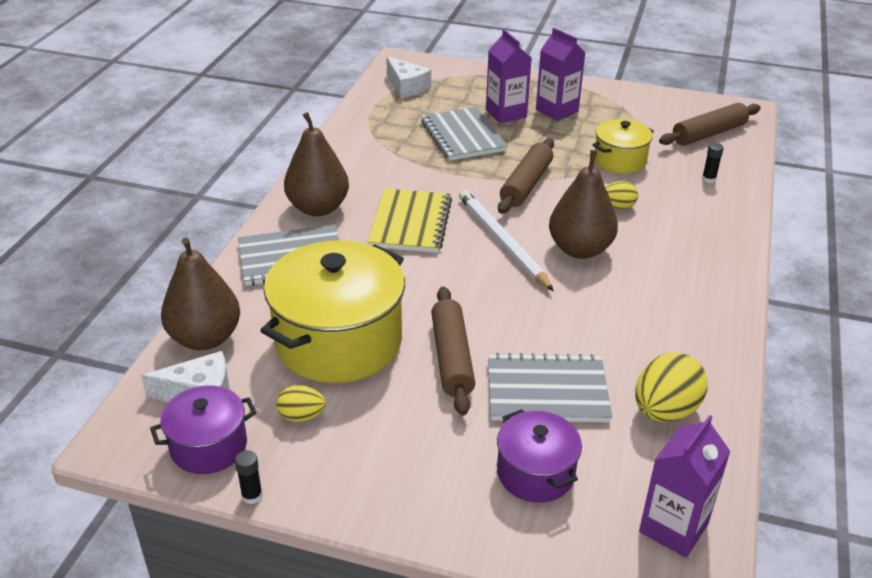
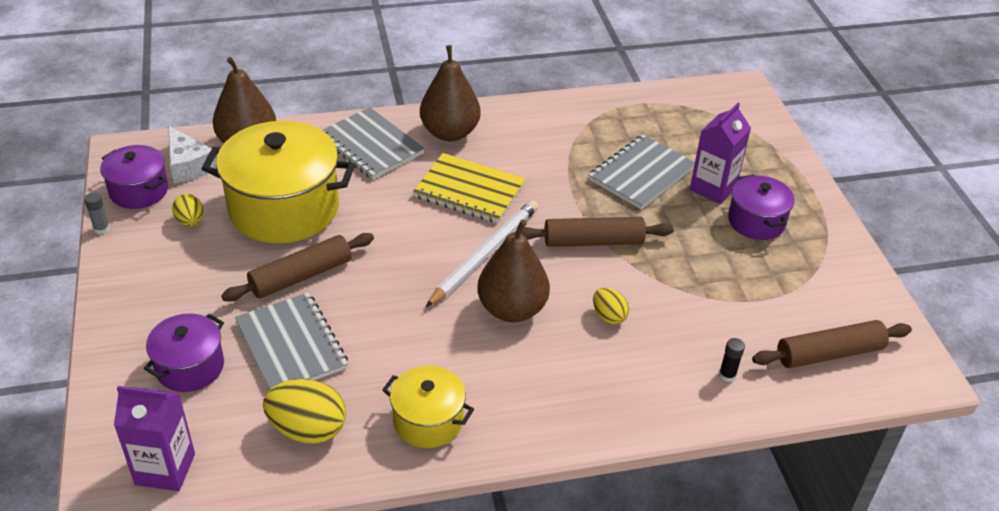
camera: 60 degrees right, 5 degrees up
(252, 496) = (101, 229): black glue stick -> grey glue stick
(406, 87) = (697, 109): white cheese -> none
(410, 223) = (469, 191): yellow notebook -> yellow notebook turned 45 degrees clockwise
(557, 111) = (756, 221): purple carton -> purple pot
(620, 160) = (700, 295): yellow pot -> yellow pot (428, 421)
(709, 134) = (829, 354): brown rolling pin -> brown rolling pin turned 45 degrees counterclockwise

